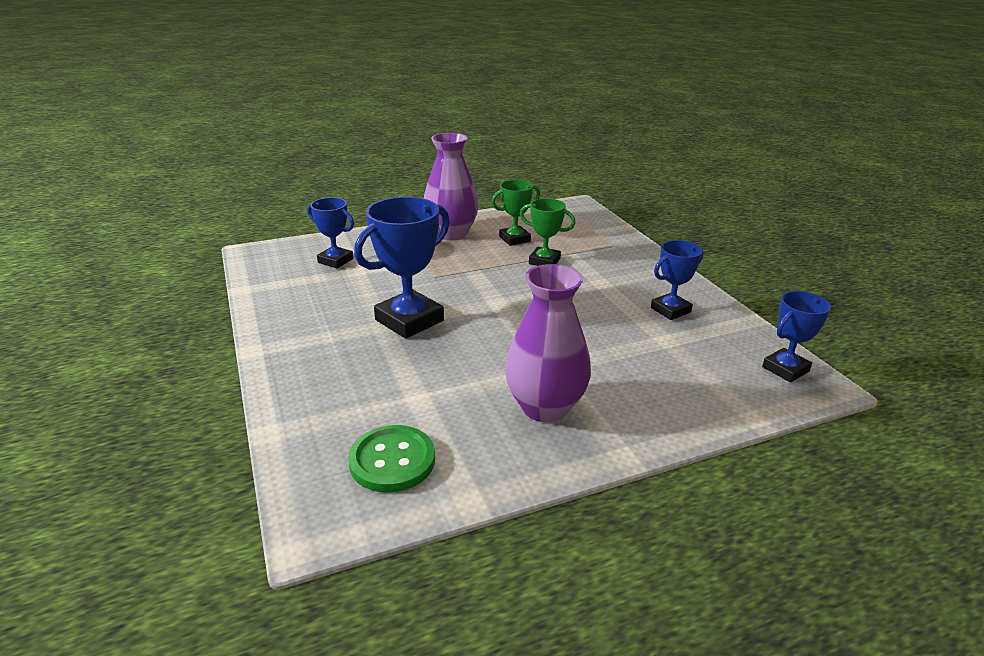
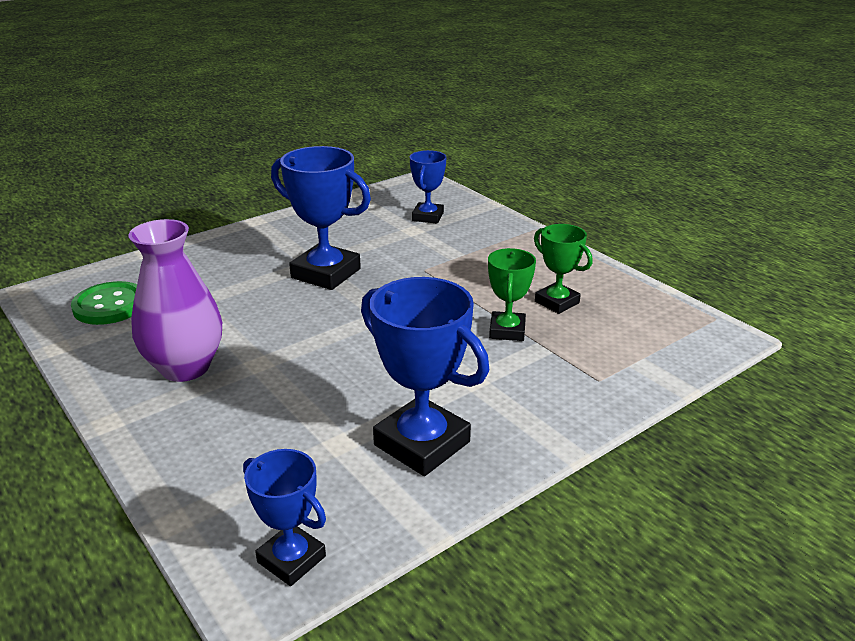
camera: 75 degrees right, 0 degrees up
(451, 234) = (538, 261): purple vase -> none
(670, 310) = (422, 443): blue trophy -> blue trophy, size x1.67

